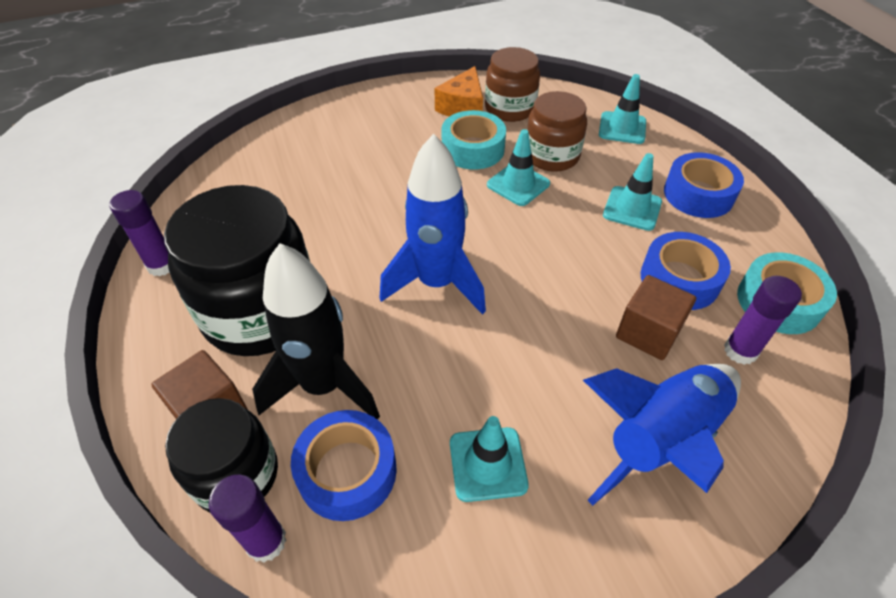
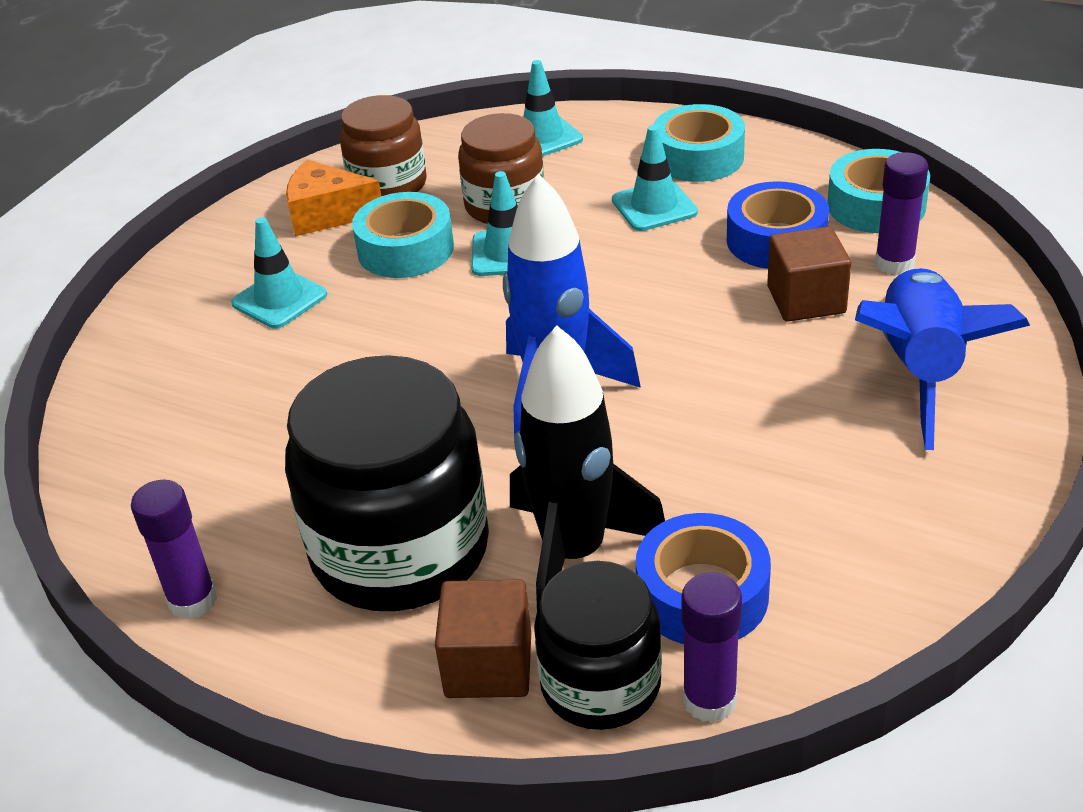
camera: 40 degrees left, 10 degrees down
(463, 107) = (327, 214): orange cheese -> orange cheese turned 120 degrees clockwise
(487, 464) = (812, 492): turquoise traffic cone -> turquoise traffic cone (279, 299)
(698, 194) = (698, 157): blue tape -> turquoise tape

